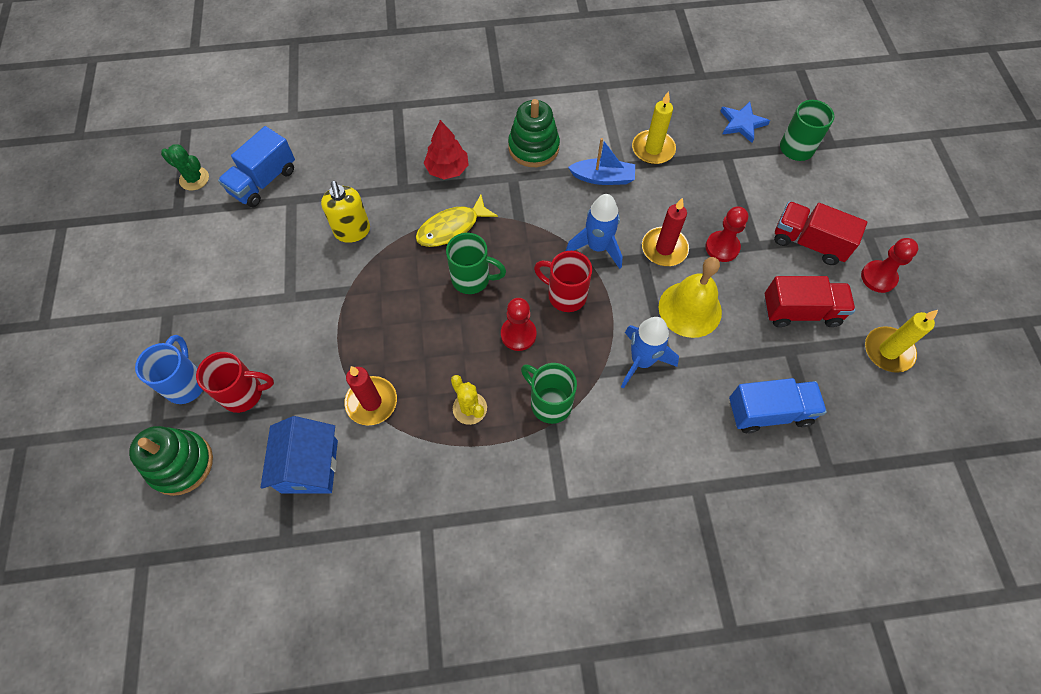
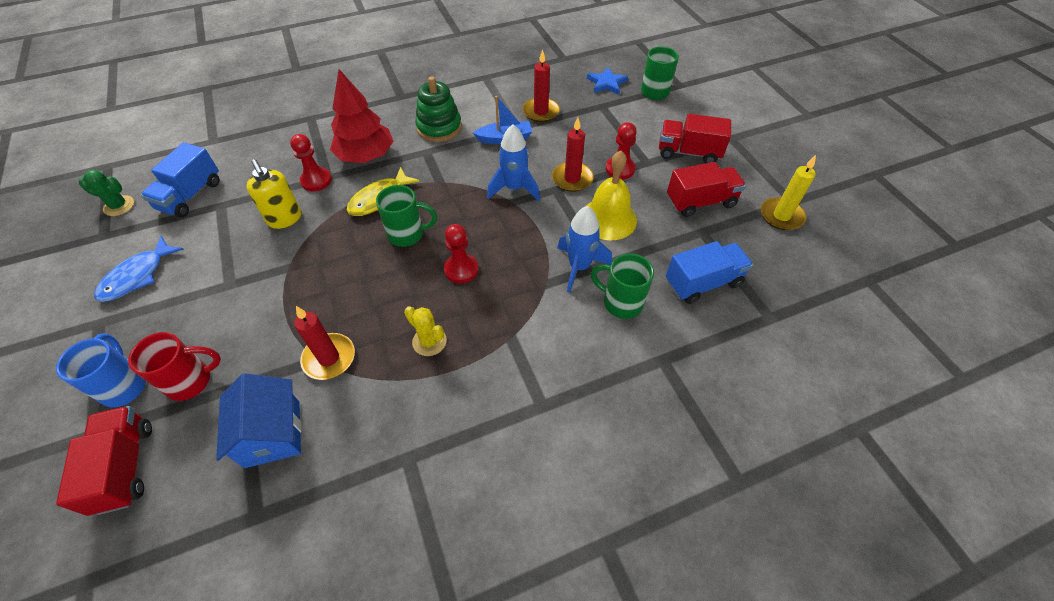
camera: 15 degrees left, 10 degrees down
(181, 464) = (125, 467): green stacking toy -> red truck
(205, 267) = (137, 276): none -> blue fish
(447, 169) = (366, 156): red tree -> red tree, size x1.51
(549, 403) = (505, 319): green mug -> green mug (621, 302)
(565, 295) = (496, 230): red mug -> none
(653, 149) = (541, 112): yellow candle -> red candle
(878, 277) = (752, 166): red pawn -> red pawn (316, 180)

